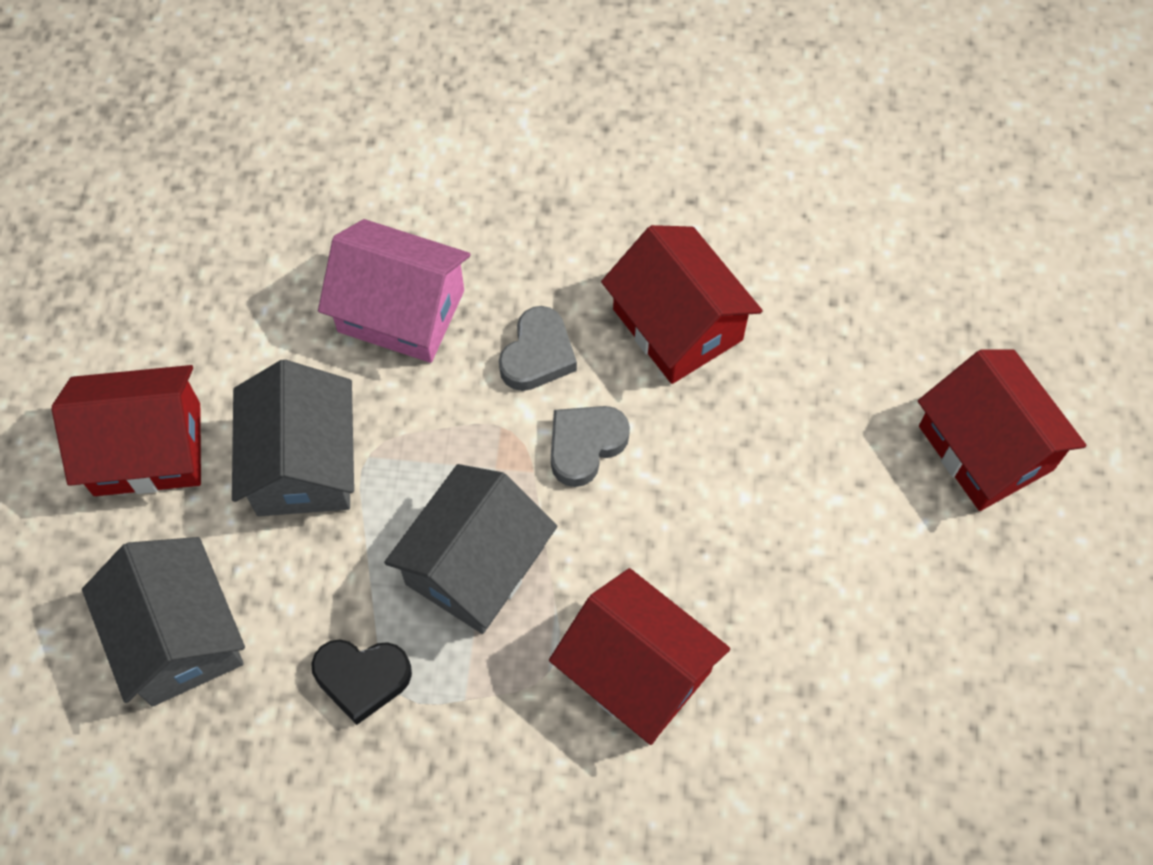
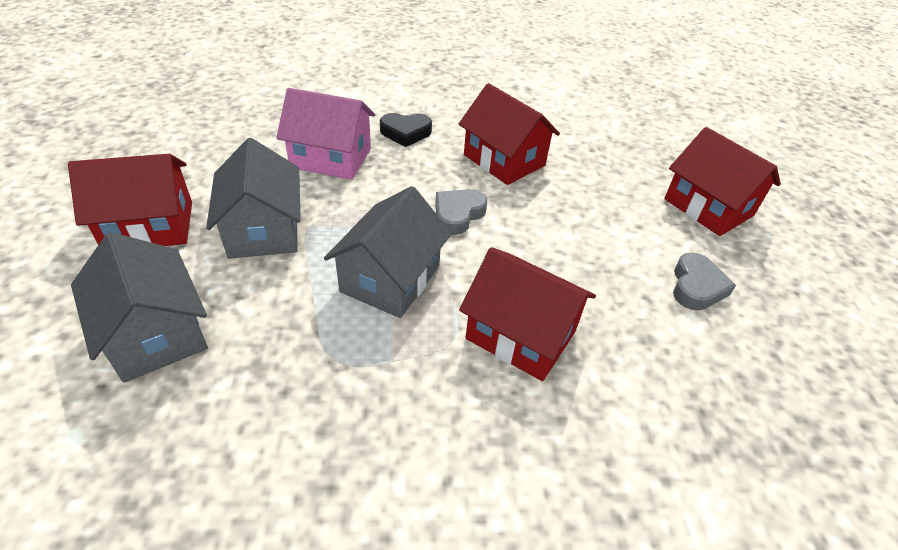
camera: 10 degrees left, 20 degrees down
(362, 678) = (306, 352): black heart -> black heart (405, 133)
(538, 355) = (420, 175): grey heart -> grey heart (696, 286)

